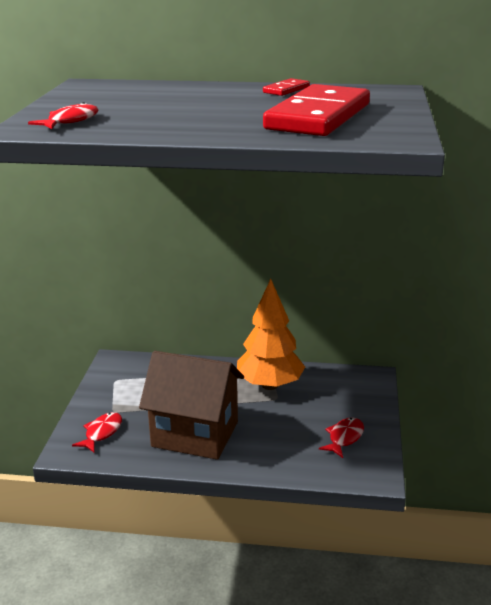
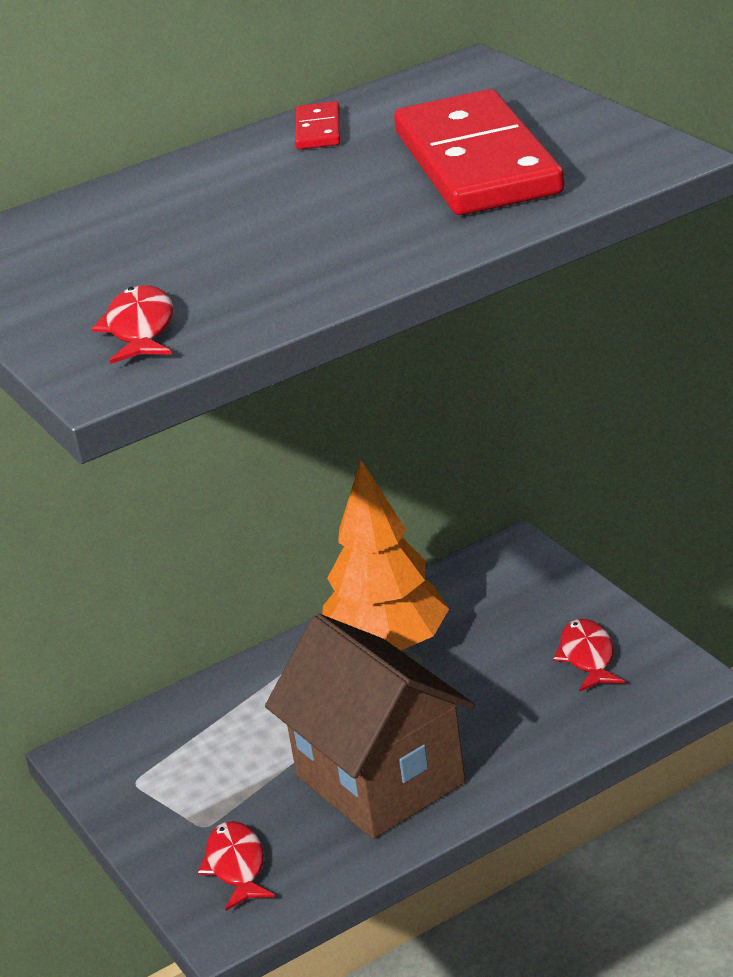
camera: 35 degrees left, 5 degrees up
(195, 434) = (380, 779): brown house -> brown house turned 75 degrees clockwise

